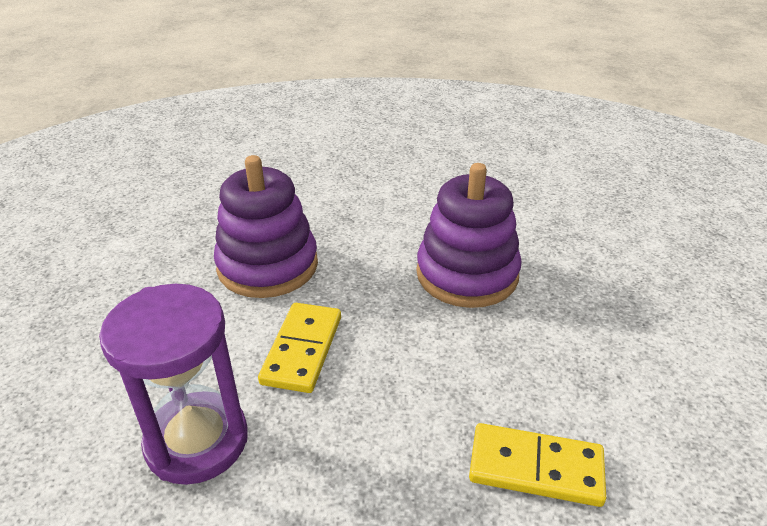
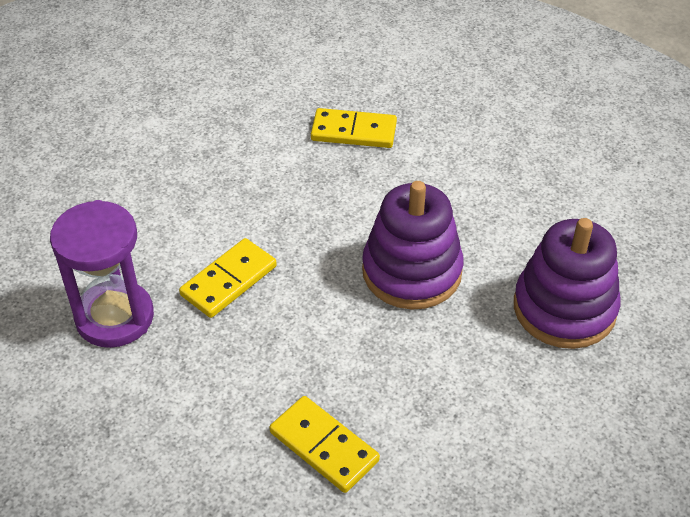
camera: 30 degrees right, 10 degrees up
(268, 266) = (253, 193): purple stacking toy -> purple stacking toy (564, 308)
(322, 191) = (353, 132): none -> yellow domino

